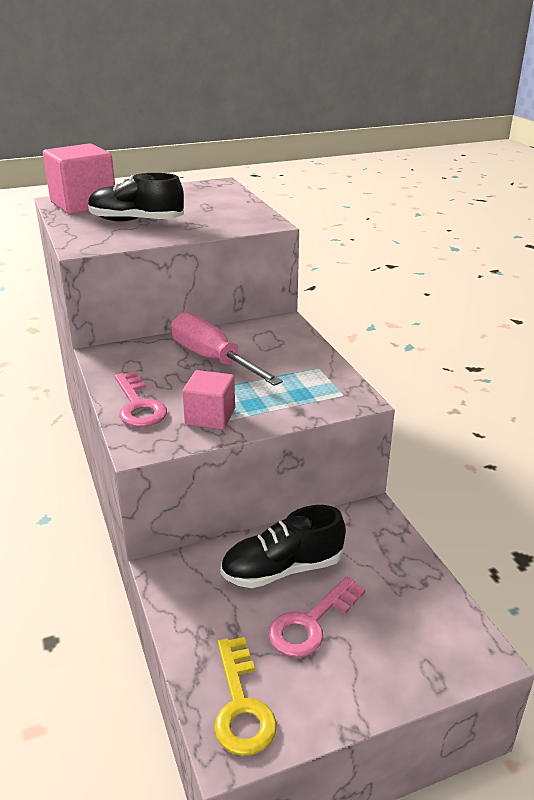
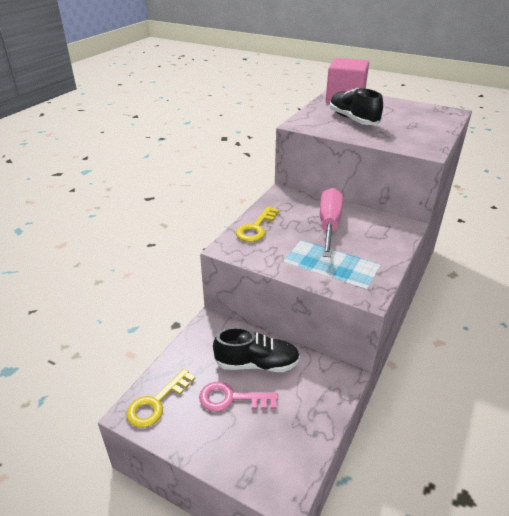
camera: 50 degrees right, 5 degrees up
(138, 405) = (256, 228): pink key -> yellow key
(210, 417) = (277, 254): pink cube -> none
(282, 569) = (257, 364): black shoe -> black shoe turned 150 degrees clockwise

